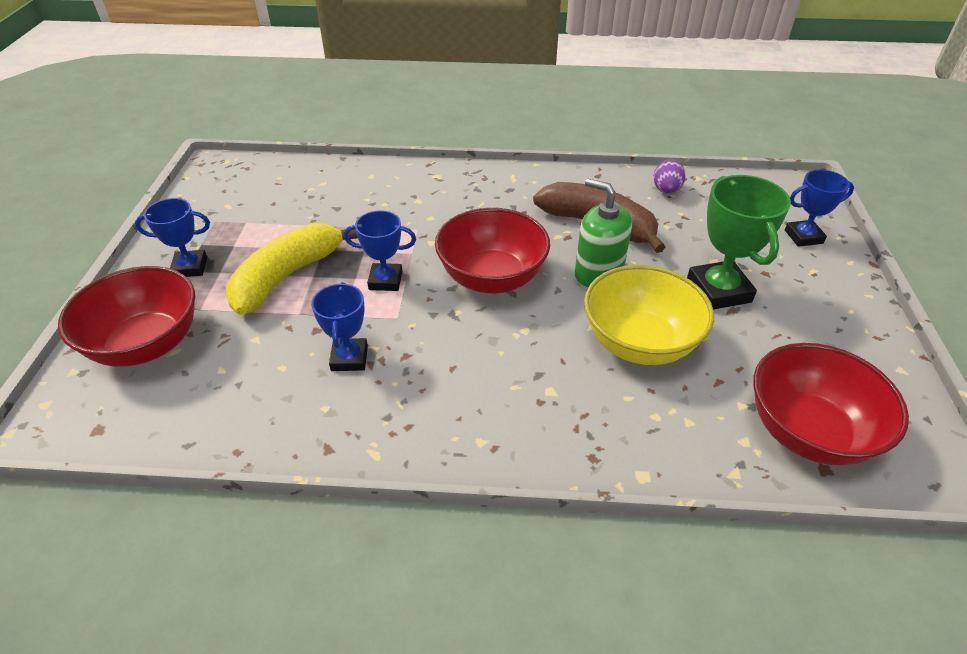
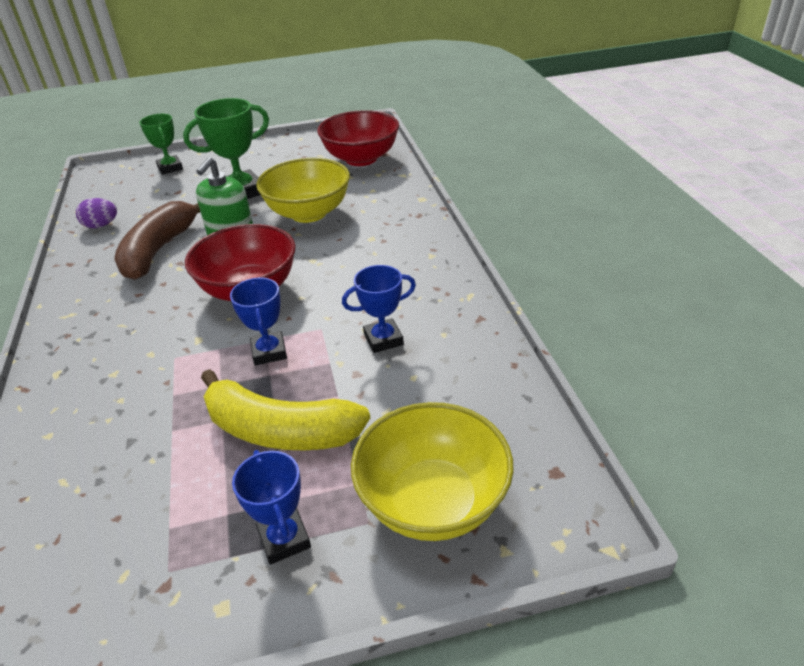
camera: 105 degrees left, 5 degrees down
(147, 344) = (433, 502): red bowl -> yellow bowl
(803, 237) = (170, 168): blue trophy -> green trophy

